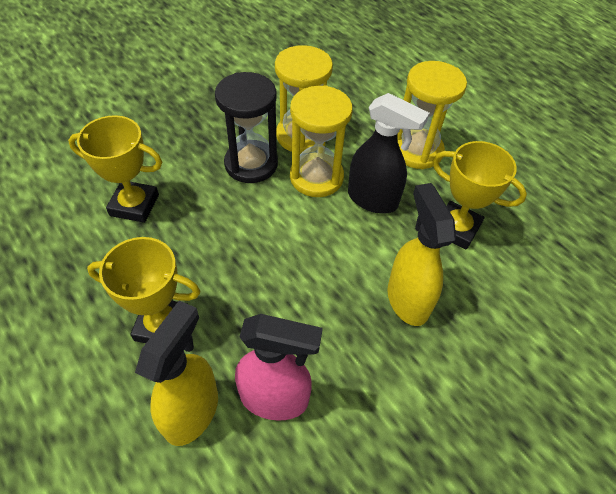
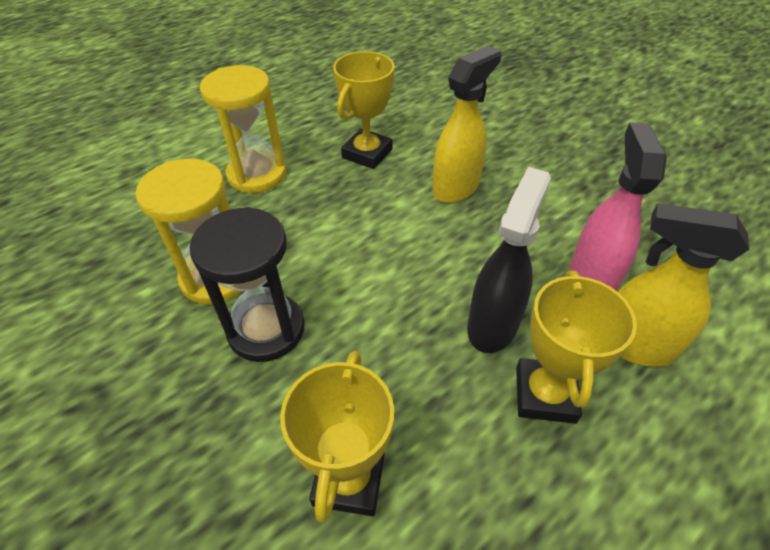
camera: 90 degrees left, 5 degrees down
(316, 177) = (295, 258): yellow hourglass -> none
(373, 200) = (331, 209): black spray bottle -> black spray bottle (493, 324)
(407, 300) = (456, 187): yellow spray bottle -> yellow spray bottle turned 150 degrees clockwise

